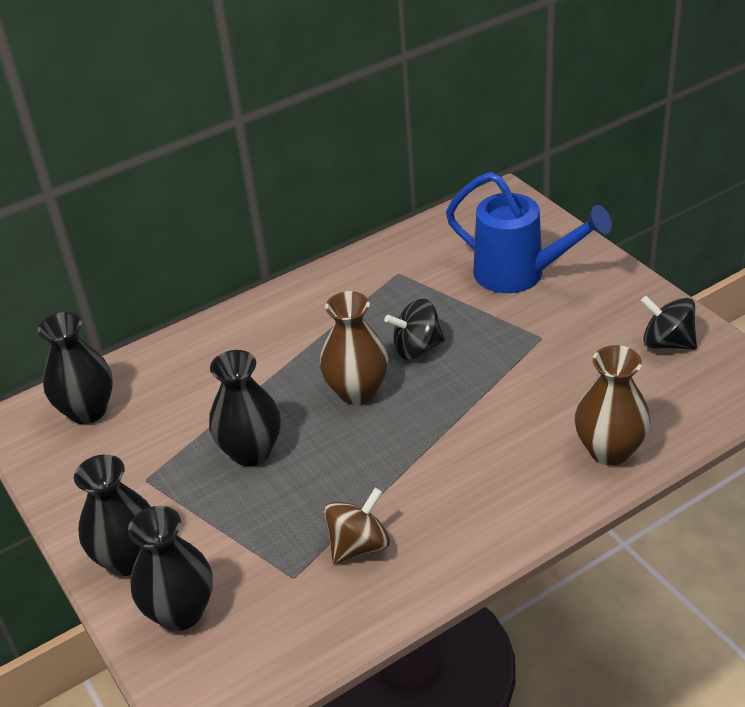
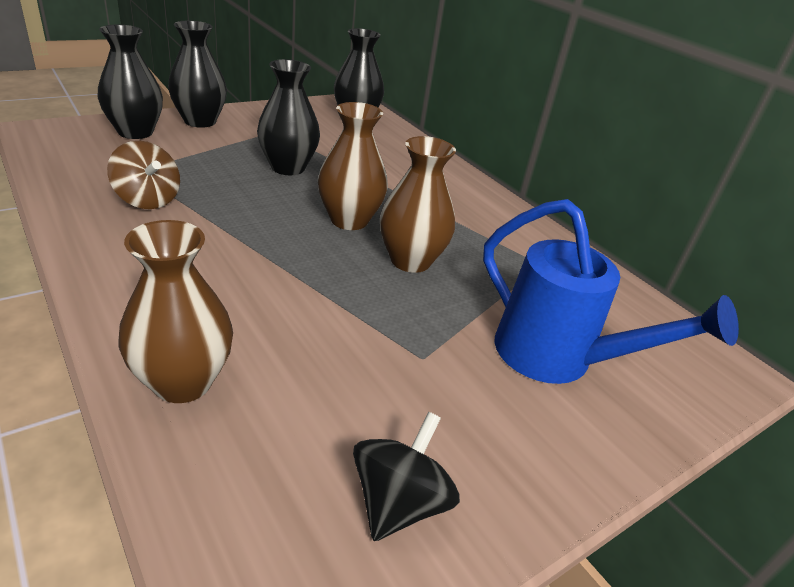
camera: 80 degrees right, 5 degrees down
(417, 348) = (410, 261): black spinning top -> brown vase
(519, 274) = (556, 358): blue watering can -> blue watering can turned 75 degrees counterclockwise

